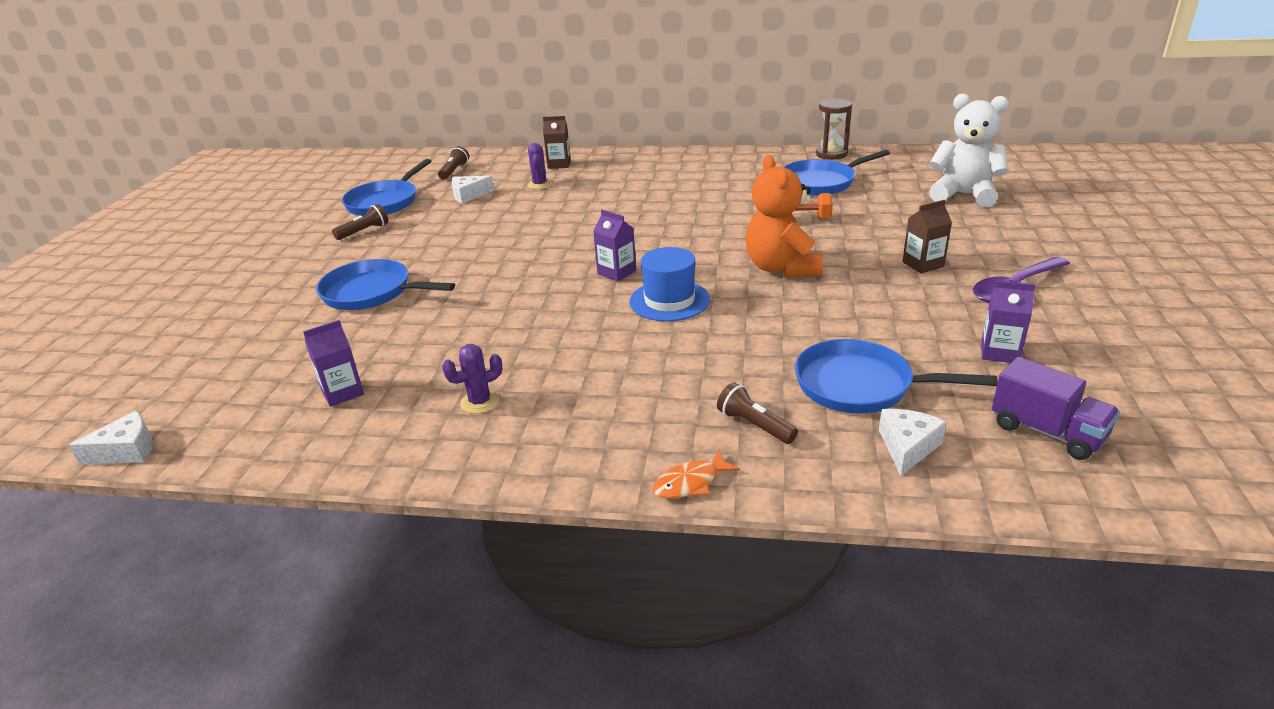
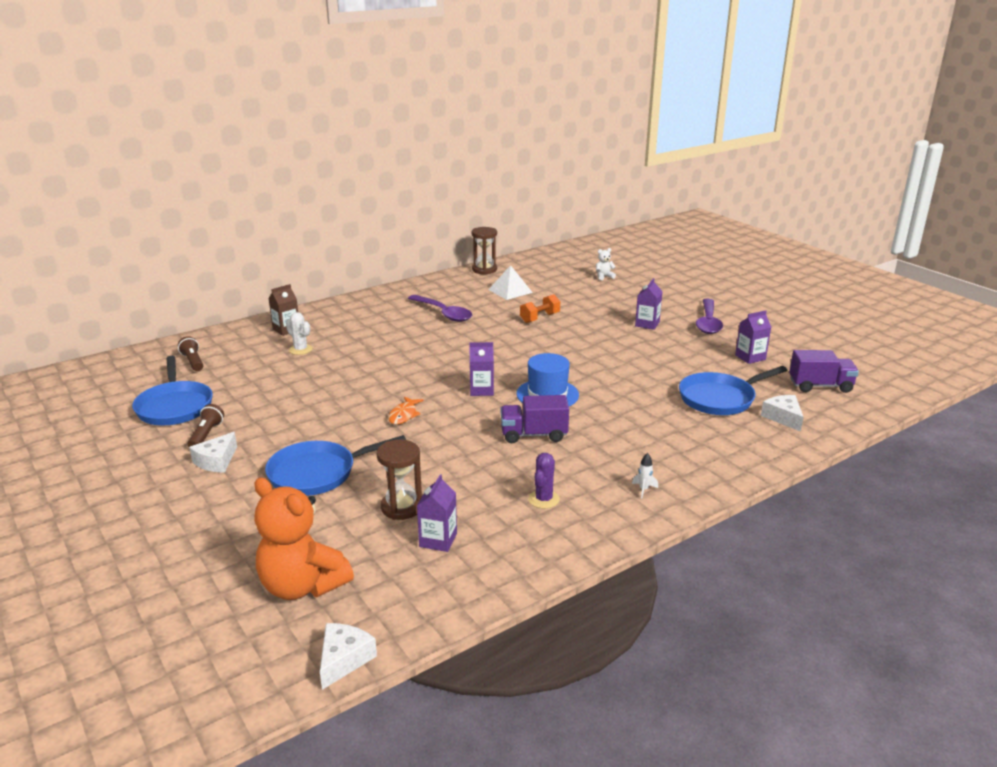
camera: 45 degrees left, 5 degrees down
(370, 350) = (401, 507): none -> brown hourglass
(468, 195) = (250, 376): white cheese -> white cheese (216, 461)
(539, 185) = (300, 350): purple cactus -> white cactus
(584, 335) = (533, 435): none -> purple truck
(584, 443) = (643, 489): none -> white rocket
(690, 483) = (726, 480): orange fish -> orange fish (404, 415)
(713, 187) = (443, 313): none -> purple spoon
(754, 425) = (707, 439): brown flashlight -> none
(782, 268) = (578, 351): orange teddy bear -> orange teddy bear (302, 586)
(821, 182) = (510, 291): blue pan -> white pyramid
(923, 264) = (647, 324): brown carton -> purple carton
(963, 195) = (604, 276): white teddy bear -> white teddy bear, size x0.41

